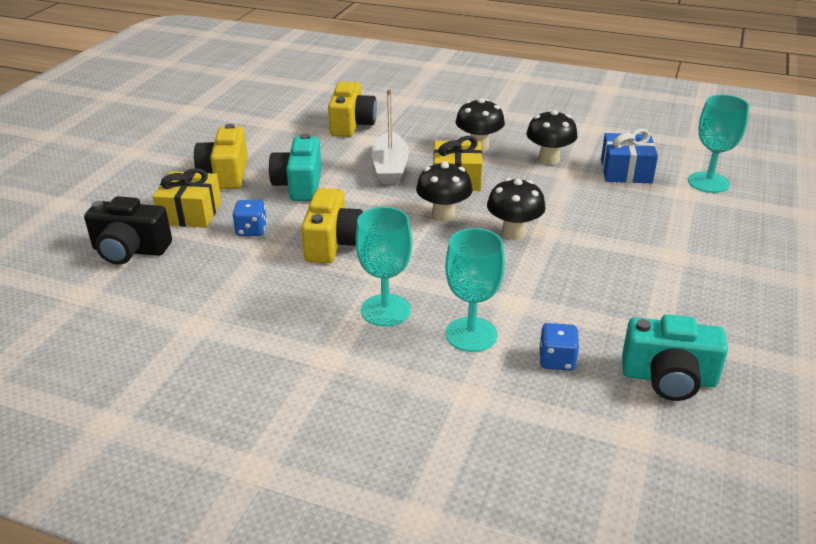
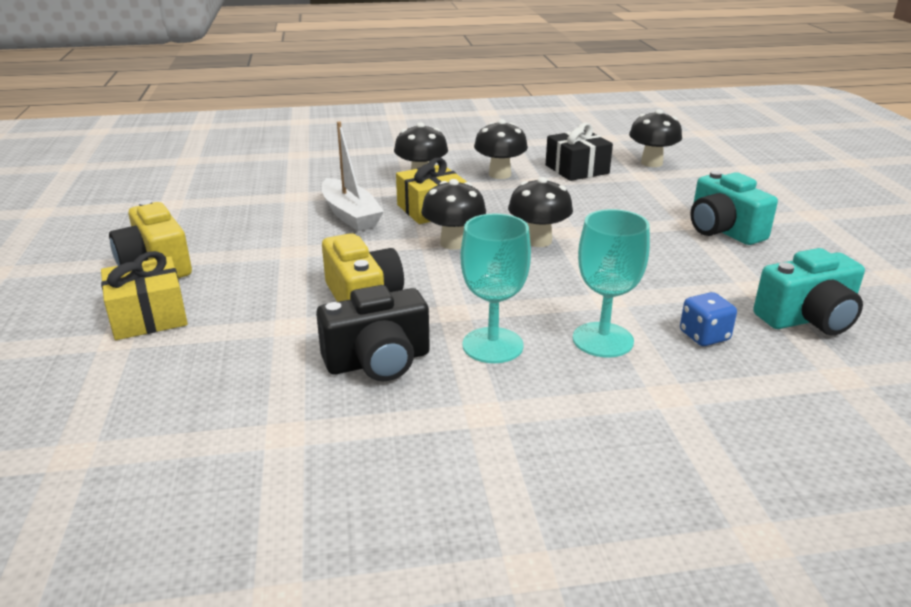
camera: 30 degrees left, 5 degrees down
(130, 250) = (100, 380): black camera -> black camera (378, 361)
(251, 230) = (250, 313): blue dice -> none
(299, 185) = (263, 254): turquoise camera -> turquoise camera (723, 230)
(352, 125) = (265, 186): yellow camera -> none
(626, 171) = (577, 169): blue gift -> black gift
(708, 182) = (651, 163): turquoise goblet -> black mushroom

